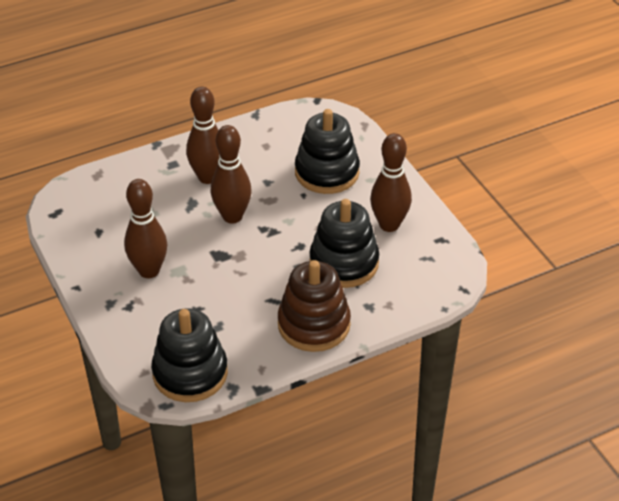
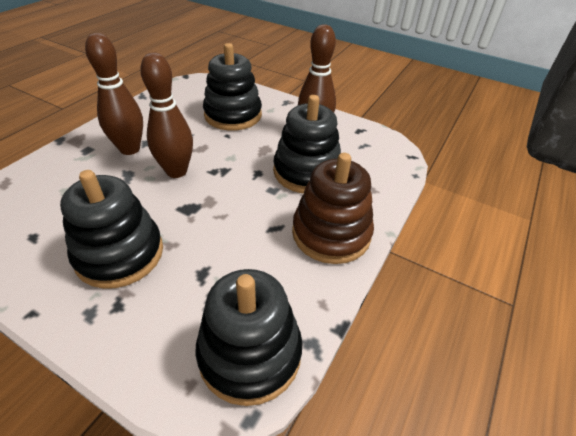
camera: 35 degrees left, 0 degrees up
(149, 271) = (119, 254): brown bowling pin -> black stacking toy

